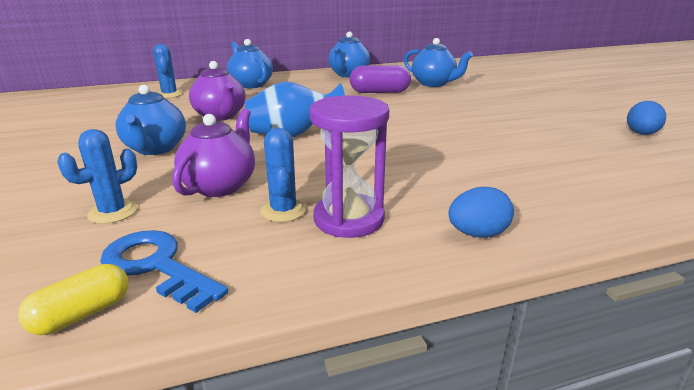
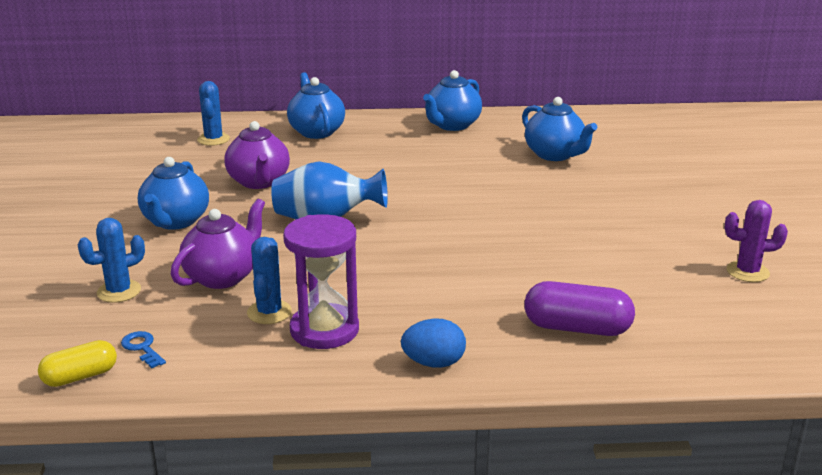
camera: 15 degrees right, 0 degrees up
(156, 266) = (142, 348): blue key -> blue key, size x0.50
(379, 92) = (471, 163): purple capsule -> purple capsule (577, 328)
(641, 134) = (747, 272): blue egg -> purple cactus

